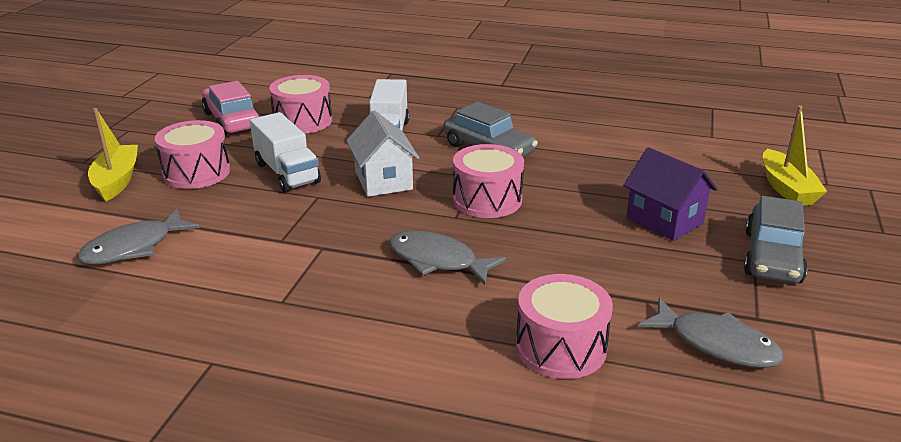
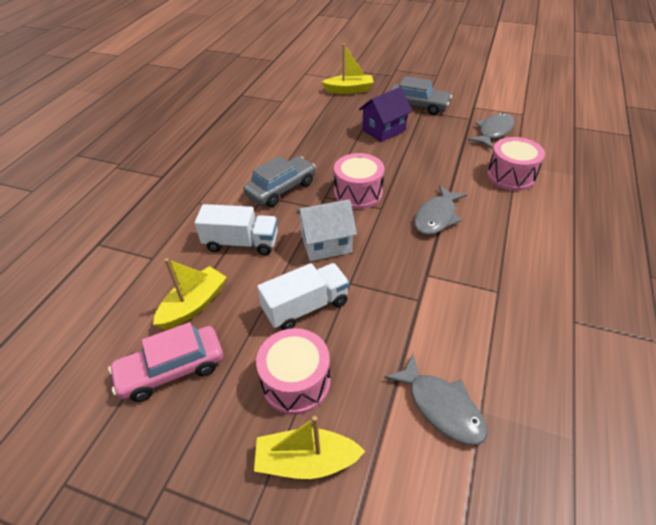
camera: 85 degrees left, 15 degrees up
(303, 121) = (194, 305): pink drum -> yellow boat

